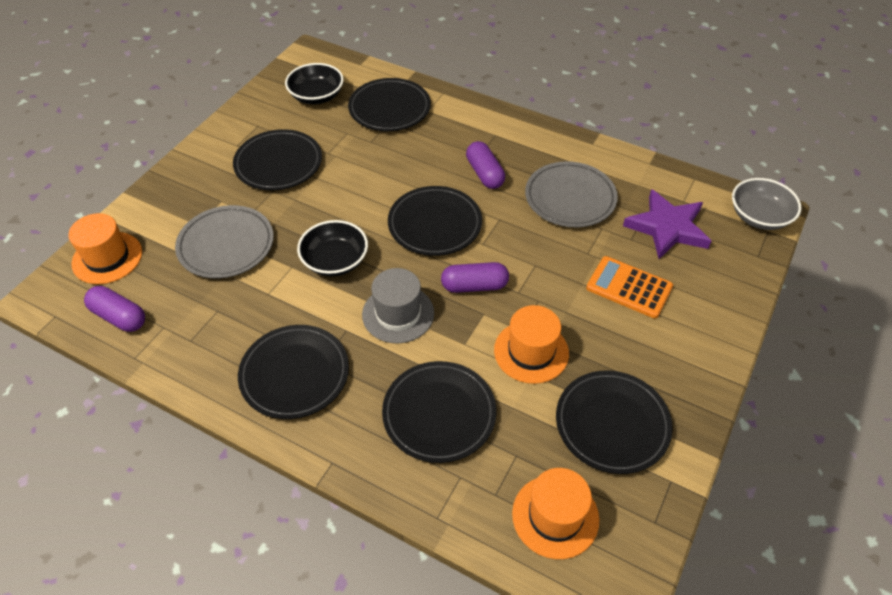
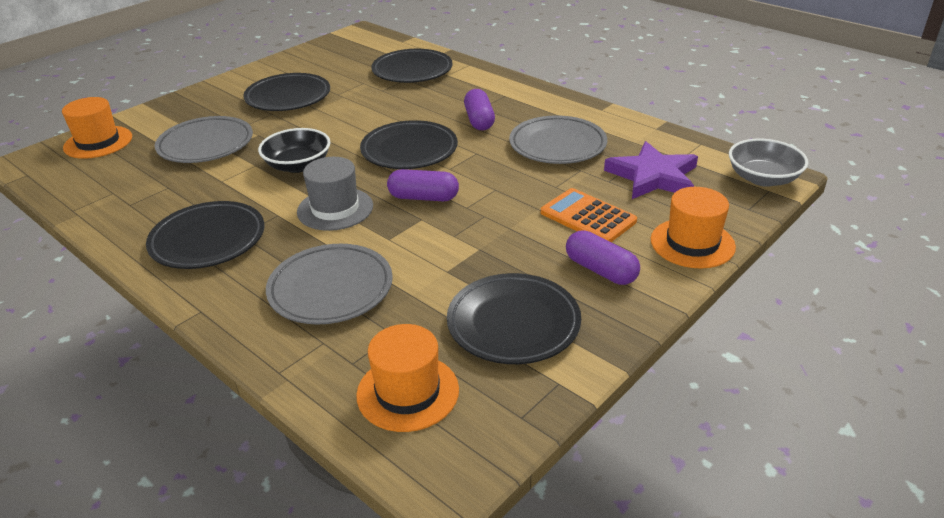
camera: 15 degrees right, 15 degrees down
(119, 317) = (80, 181): purple capsule -> purple capsule (600, 270)
(316, 96) = (350, 58): black bowl -> none
(439, 414) = (331, 289): black plate -> grey plate
(531, 351) = (455, 253): orange hat -> orange hat (692, 243)

